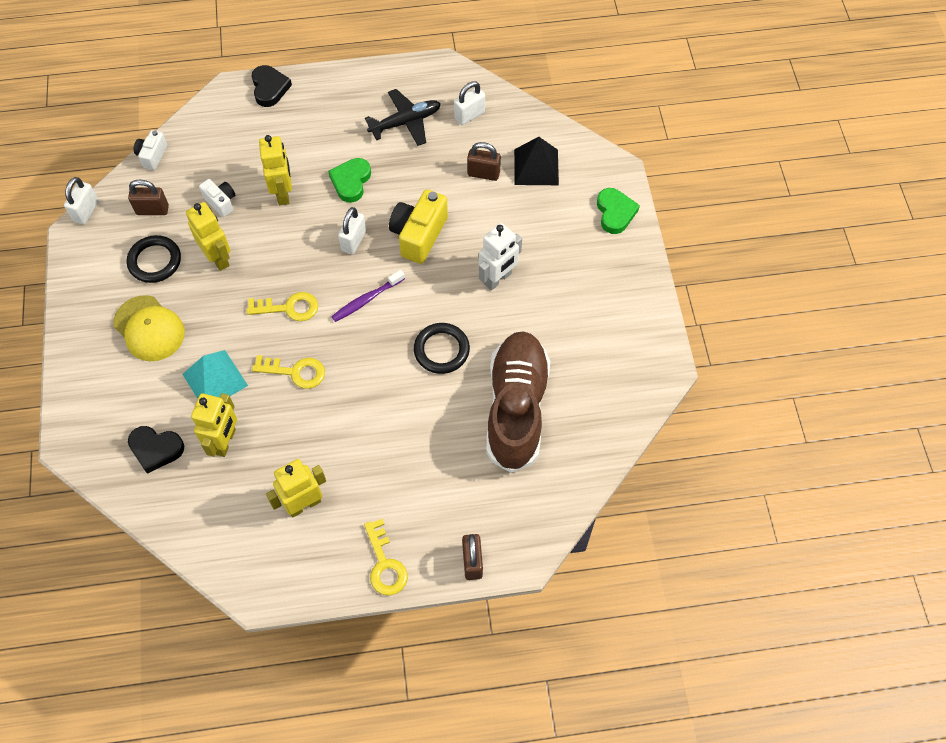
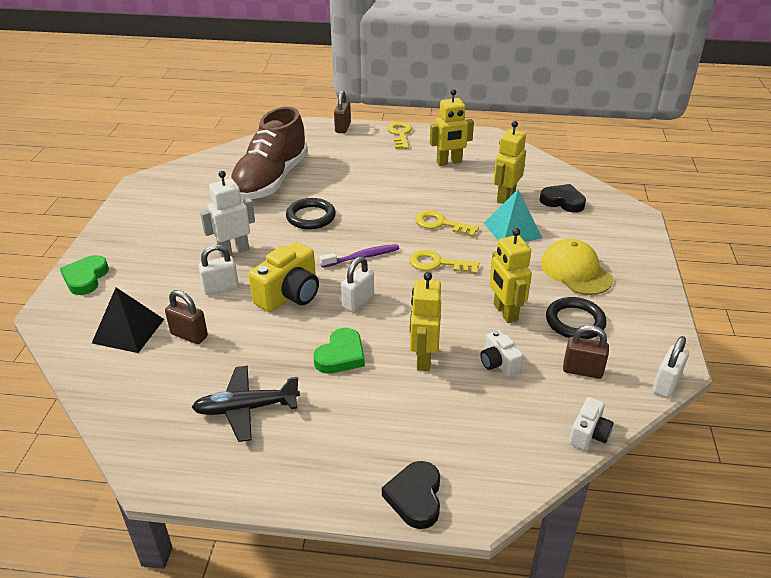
camera: 165 degrees left, 25 degrees down
(469, 115) = (163, 400): white padlock -> white padlock (221, 288)

